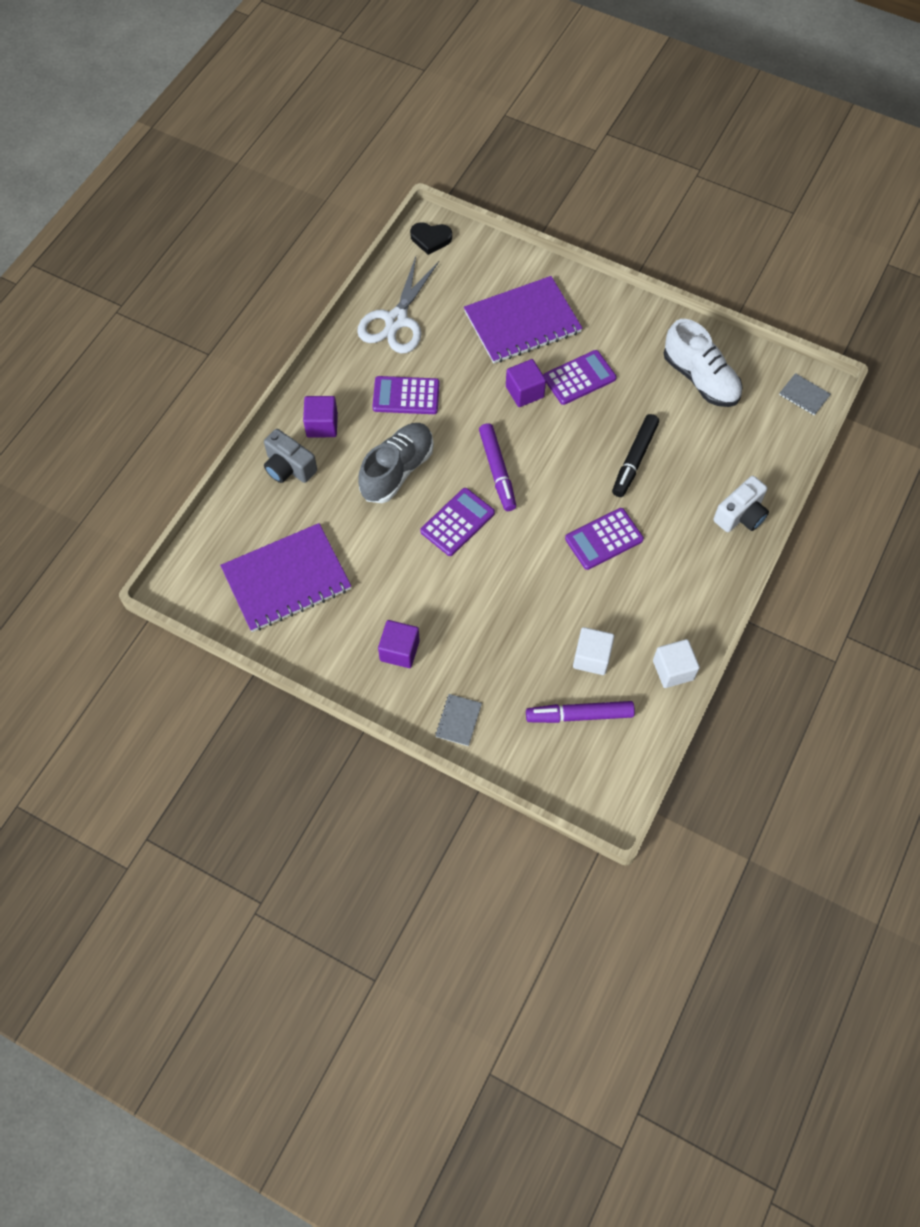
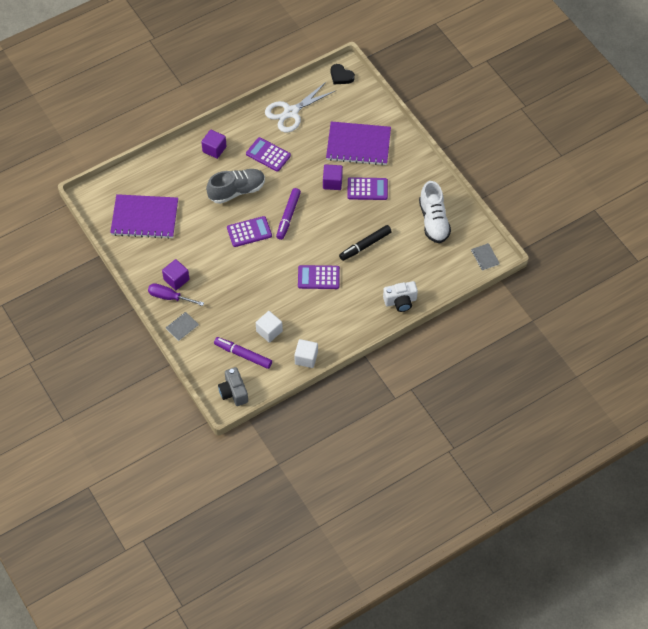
camera: 30 degrees right, 5 degrees down
(289, 467) = (183, 163): grey camera -> grey camera (233, 392)
(407, 684) = (169, 297): none -> purple screwdriver

